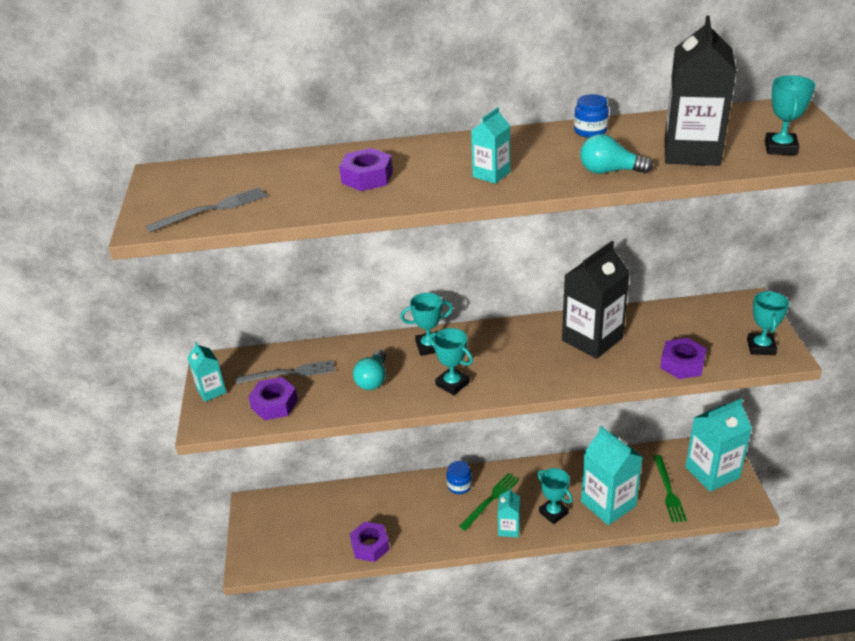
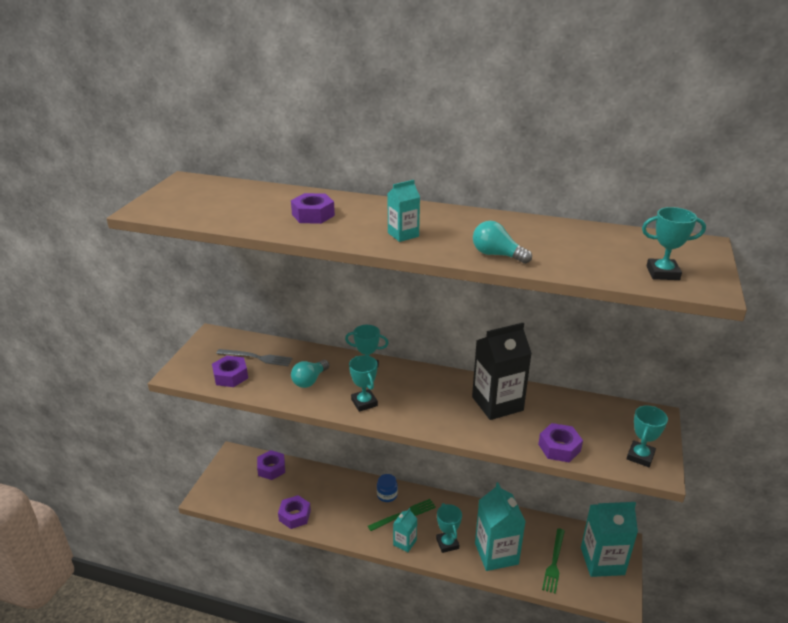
camera: 20 degrees right, 5 degrees down
(211, 391) = (197, 353): turquoise carton -> none
(212, 209) = (191, 210): grey fork -> none
(309, 504) = (271, 468): none -> purple nut
(590, 131) = (512, 222): blue jar -> none
(691, 152) = (580, 257): black carton -> none
(780, 148) = (662, 273): turquoise trophy -> turquoise trophy turned 60 degrees clockwise

